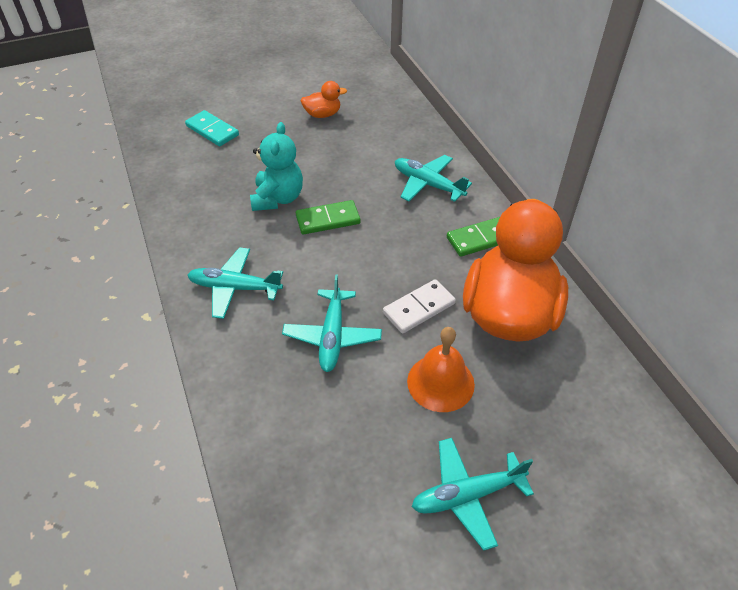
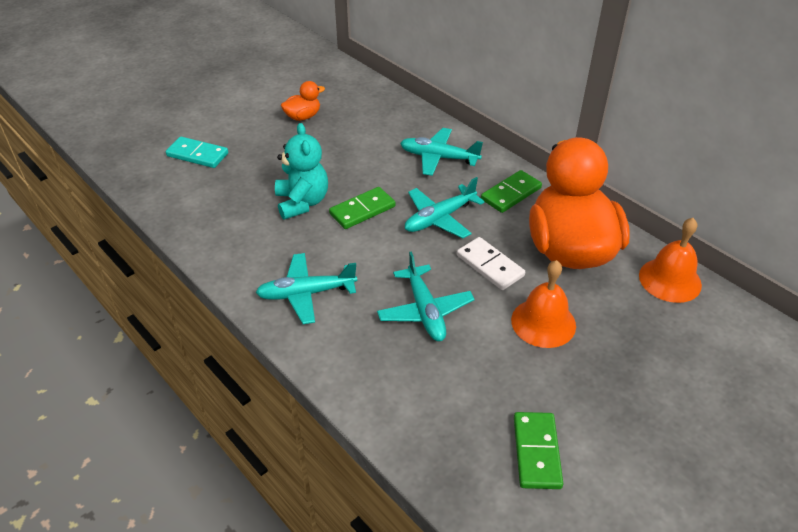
camera: 20 degrees left, 5 degrees down
(362, 514) = (536, 452): none -> green domino
(419, 308) = (490, 266): white domino -> white domino turned 75 degrees counterclockwise
(467, 495) = (616, 407): turquoise plane -> turquoise plane (439, 218)
(599, 376) = (670, 280): none -> orange bell

